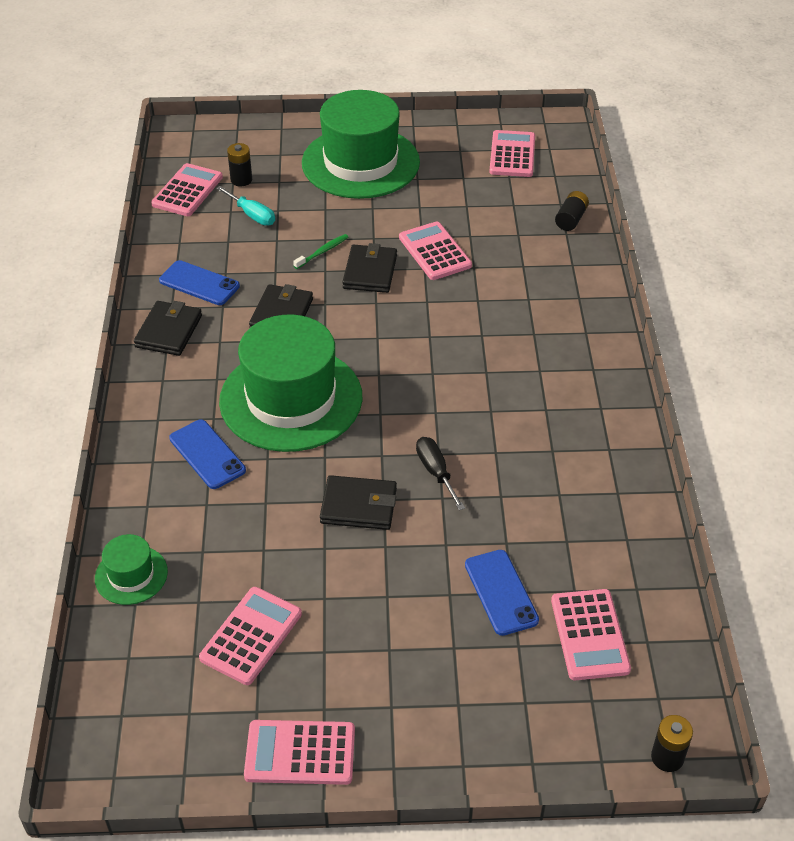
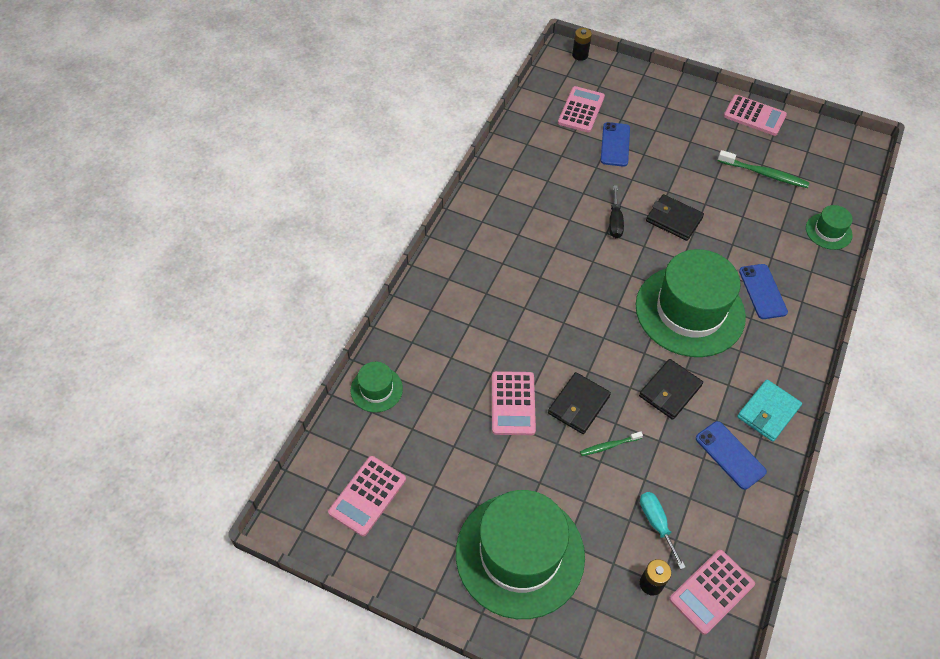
camera: 155 degrees left, 10 degrees up
(169, 331) = (768, 412): black wallet -> turquoise wallet
(251, 636) = (764, 174): pink calculator -> green toothbrush
(571, 219) = (376, 389): black battery -> green hat

